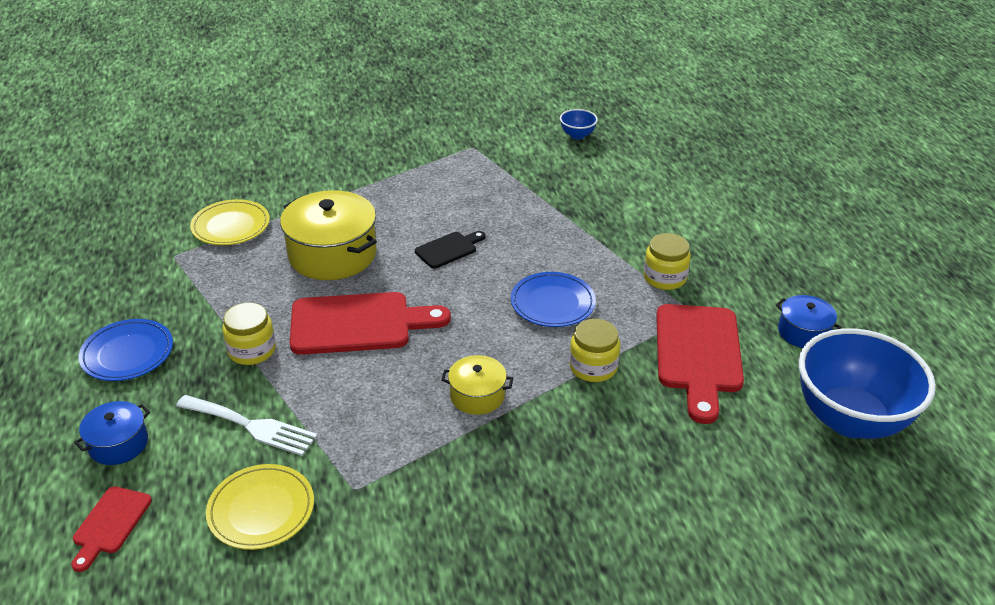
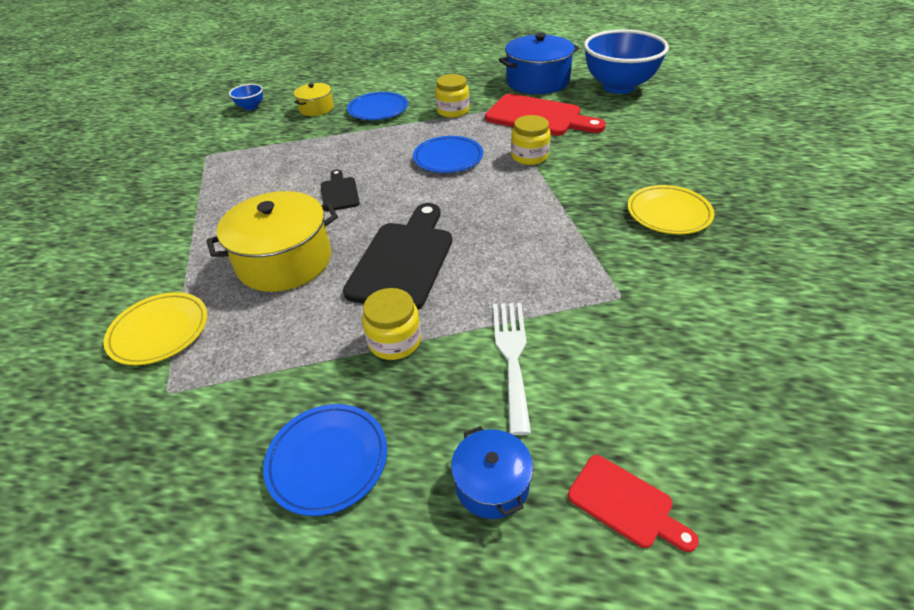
camera: 65 degrees left, 5 degrees up
(251, 426) = (512, 356): white fork -> white fork turned 45 degrees counterclockwise
(261, 510) = (633, 364): yellow plate -> yellow plate (668, 213)
(359, 324) = (403, 260): red cutting board -> black cutting board
(477, 396) = (535, 212): yellow pot -> yellow pot (316, 108)
(629, 220) = (378, 110): none -> blue plate
(803, 332) = (537, 81): blue pot -> blue pot, size x1.88

